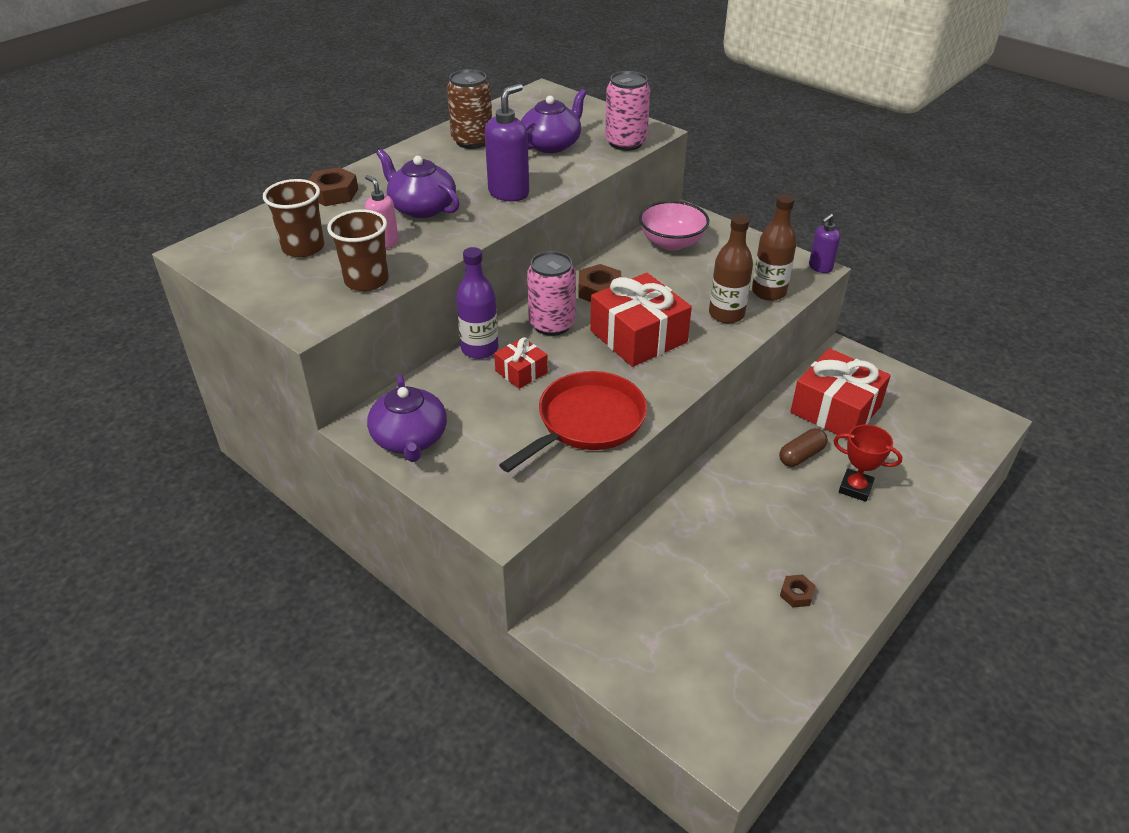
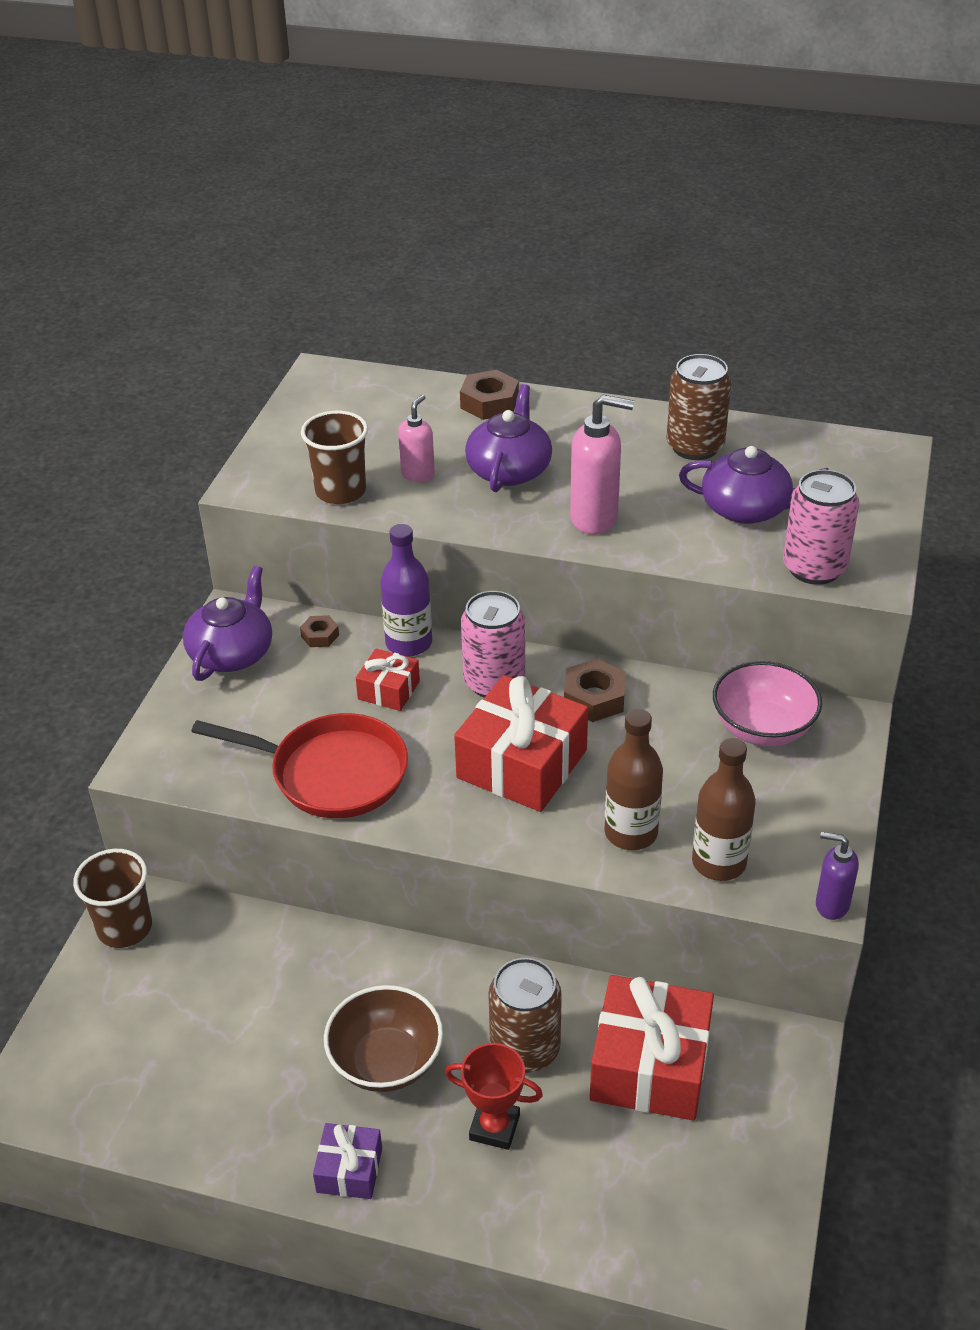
camera: 65 degrees right, 0 degrees up
(303, 248) = (371, 429): brown cup -> brown cup (124, 928)
(410, 439) = (232, 653): purple teapot -> purple teapot turned 150 degrees clockwise
(509, 193) = (595, 519): purple soap dispenser -> pink soap dispenser
(783, 522) = (386, 1061): none -> brown bowl
(796, 594) = (269, 1106): brown nut -> brown nut (320, 635)
(801, 455) = (525, 1049): brown capsule -> brown can
(855, 488) = (494, 1127): red trophy -> red trophy turned 75 degrees counterclockwise
(864, 567) = (349, 1170): none -> purple gift

